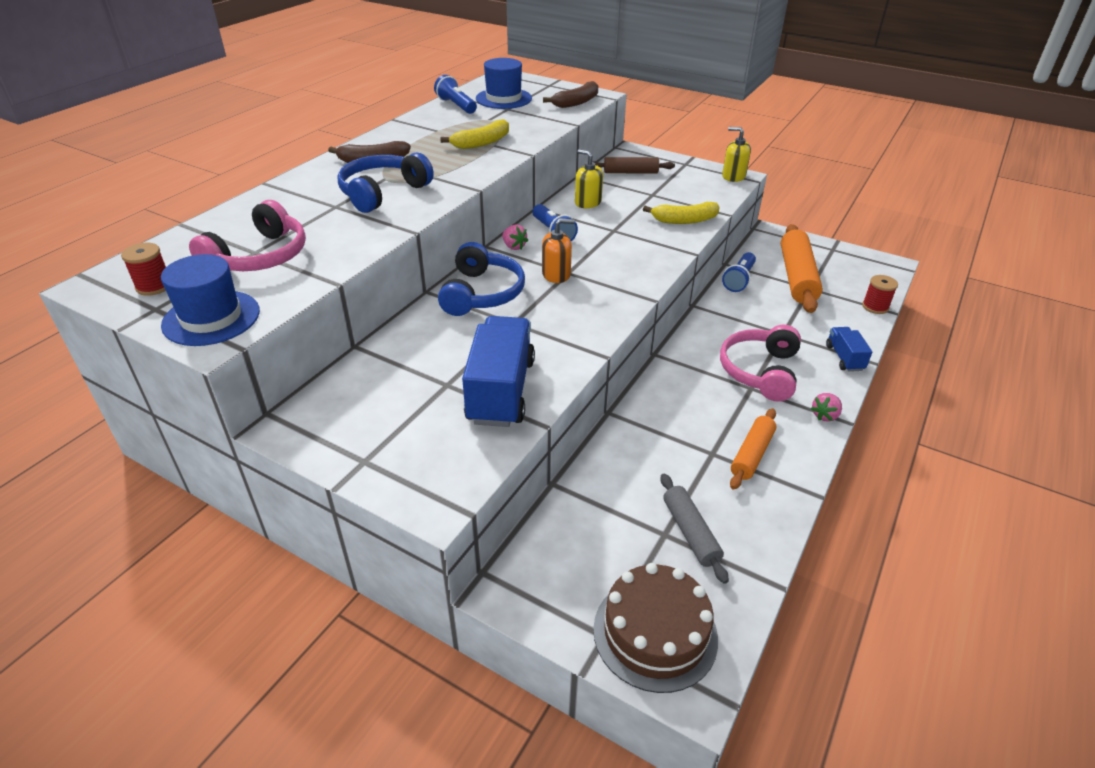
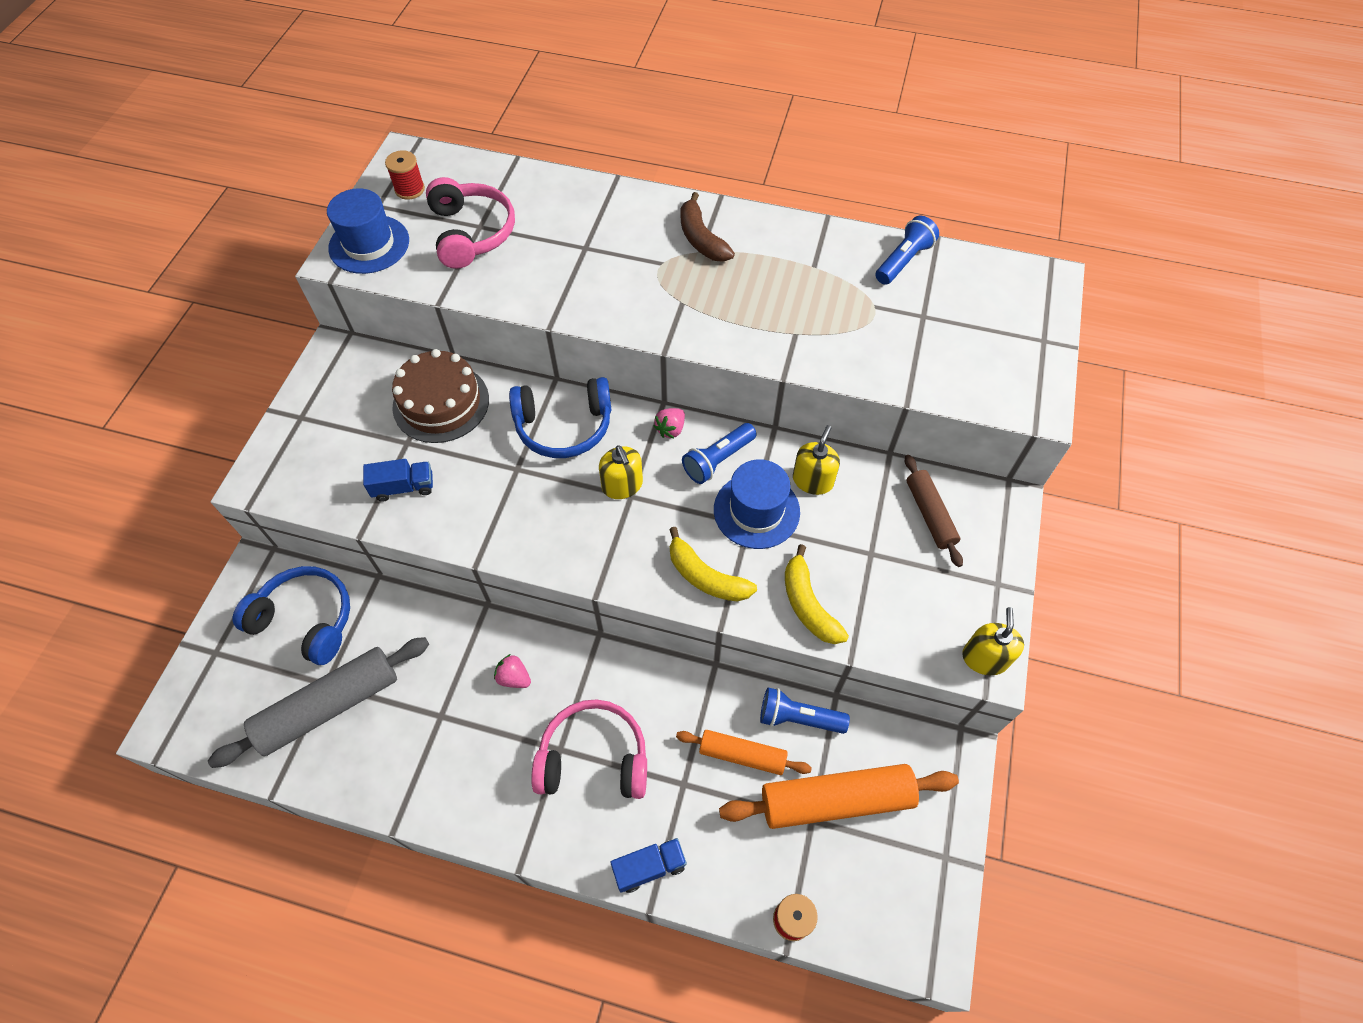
camera: 75 degrees right, 20 degrees up
(259, 257) = (471, 233): pink headphones -> pink headphones turned 120 degrees counterclockwise
(383, 192) = (627, 273): blue headphones -> blue headphones (306, 620)
(482, 143) = (795, 320): yellow banana -> yellow banana (705, 576)
(501, 391) = (404, 487): blue truck -> blue truck, size x0.51
(503, 98) = (957, 302): blue hat -> blue hat (756, 510)
(556, 274) = (622, 485): orange soap dispenser -> yellow soap dispenser
(576, 102) = (991, 388): brown banana -> none
(655, 633) = (218, 691): brown cake -> brown cake (441, 403)
(690, 532) = (329, 706): grey rolling pin -> grey rolling pin, size x1.70
(752, 454) = (445, 757): orange rolling pin -> orange rolling pin (742, 755)
(825, 415) = (525, 839): pink strawberry -> pink strawberry (514, 677)

